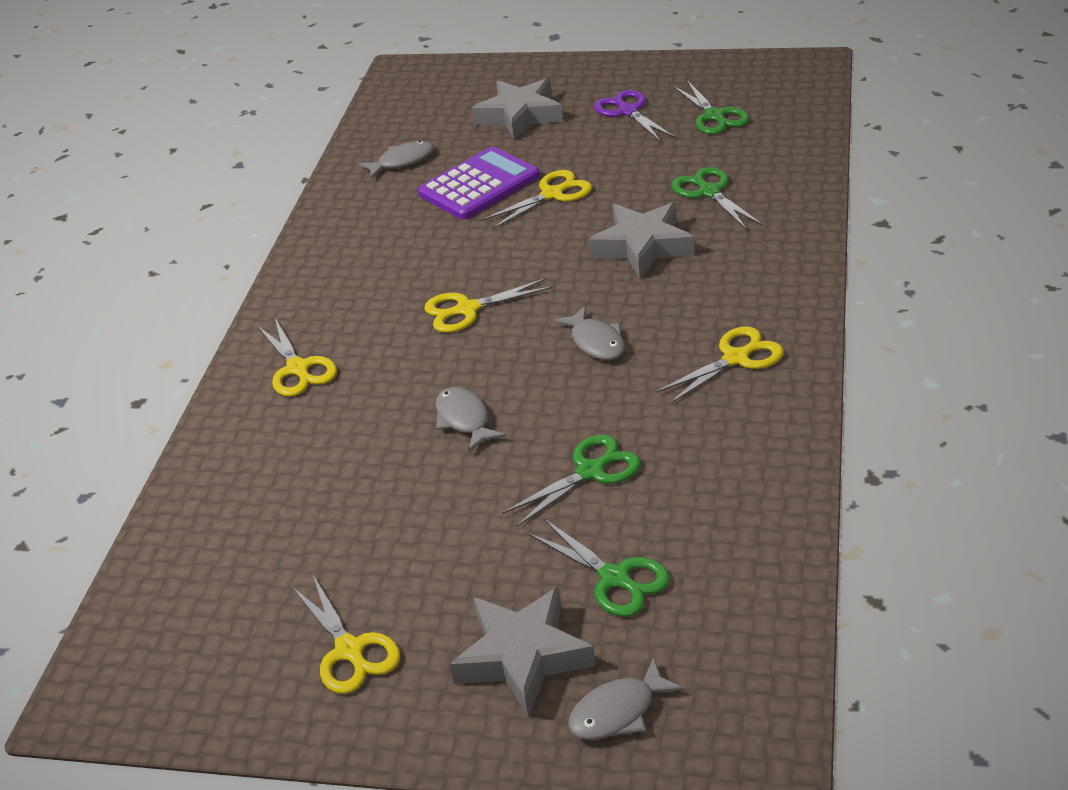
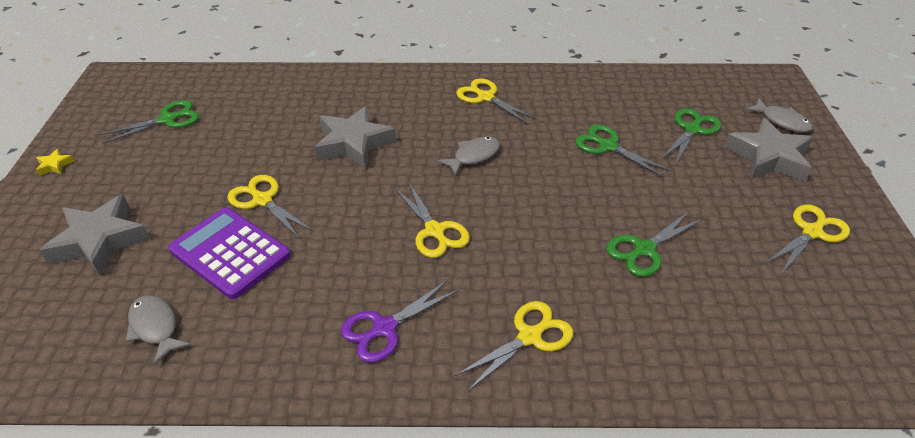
camera: 105 degrees left, 5 degrees up
(464, 420) = (573, 212): grey fish -> none
(628, 111) = (133, 167): purple scissors -> purple scissors (384, 328)
(641, 70) = (55, 165): none -> yellow star
(709, 192) = (285, 117): green scissors -> green scissors (644, 249)

